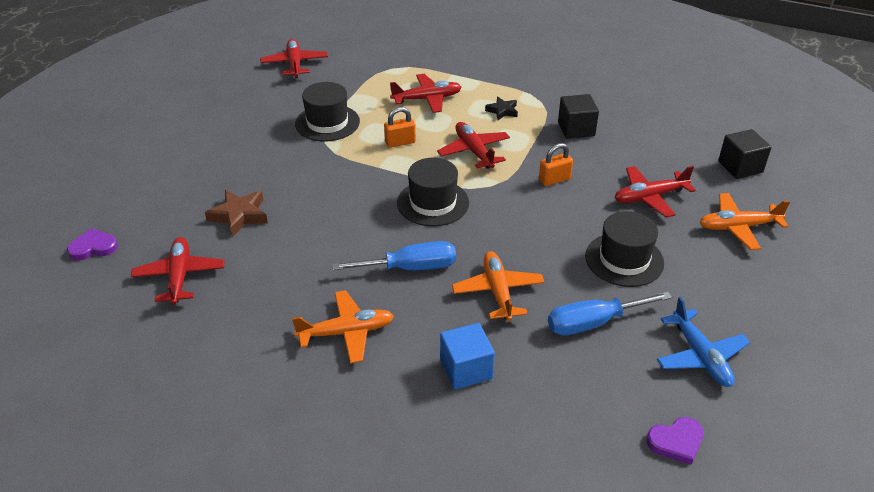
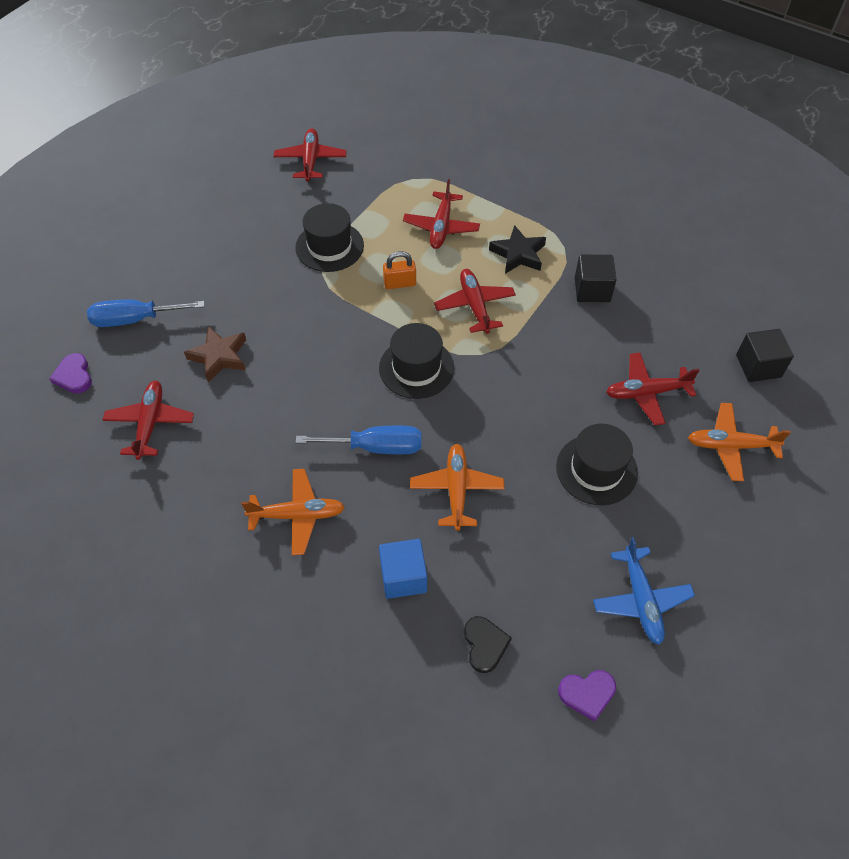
camera: 10 degrees right, 15 degrees up
(93, 247) = (74, 376): purple heart -> purple heart turned 105 degrees counterclockwise
(427, 99) = (441, 227): red plane -> red plane turned 105 degrees clockwise
(502, 111) = (518, 254): black star -> black star, size x1.57
(554, 179) = (550, 355): orange padlock -> none
(563, 415) = (485, 645): none -> black heart
(593, 323) = (543, 543): blue screwdriver -> blue screwdriver (135, 319)

